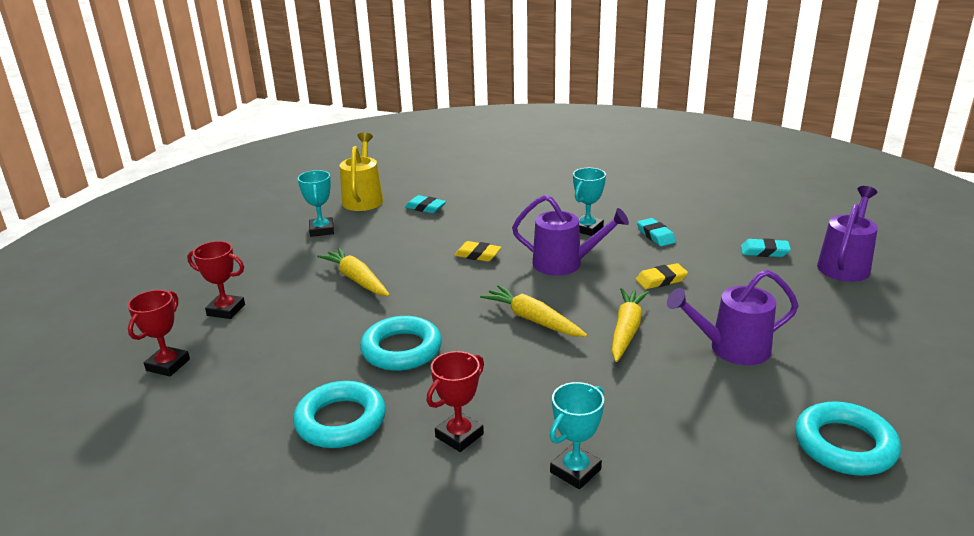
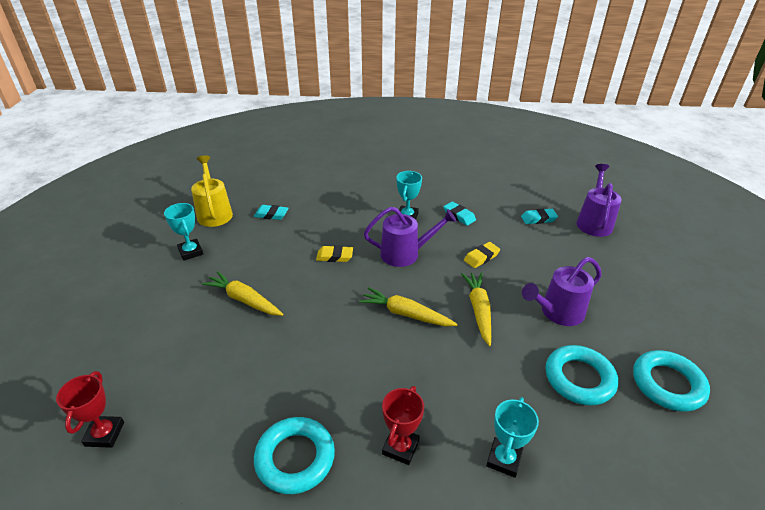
camera: 20 degrees left, 10 degrees up
(226, 310) = (137, 357): red trophy -> none
(401, 349) = (314, 367): turquoise ring -> turquoise ring (579, 378)

